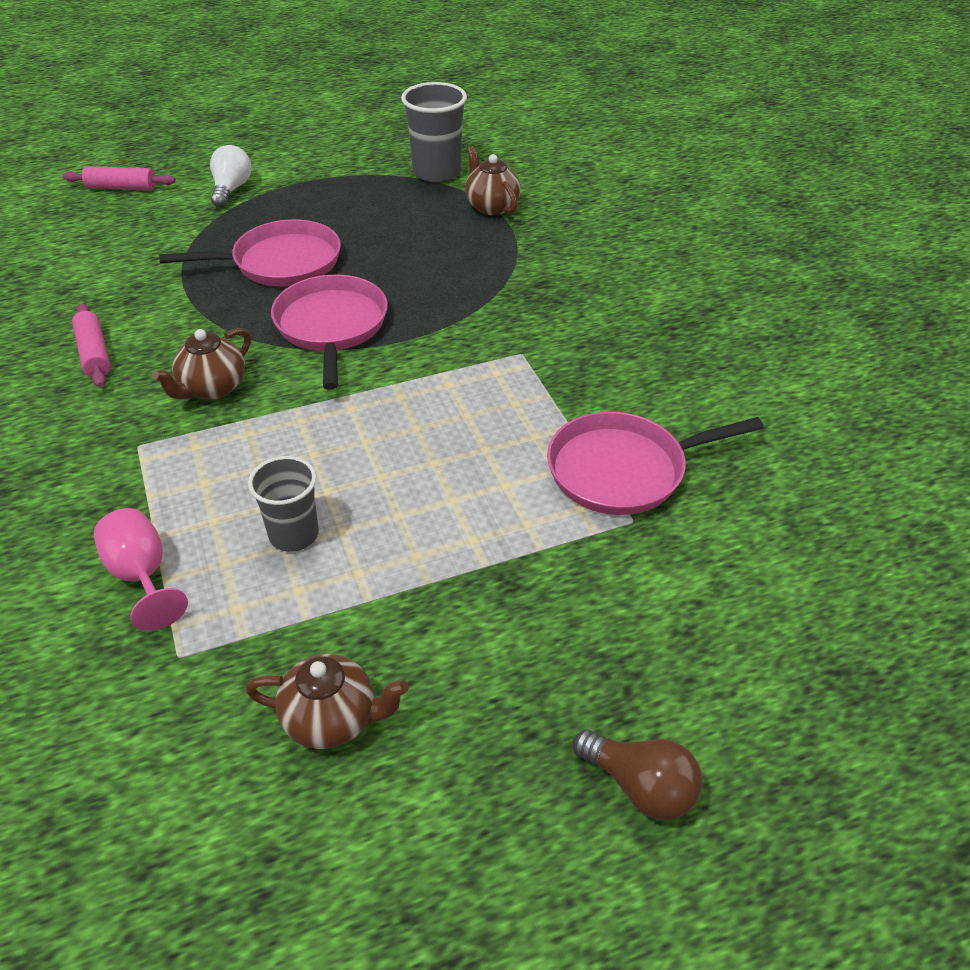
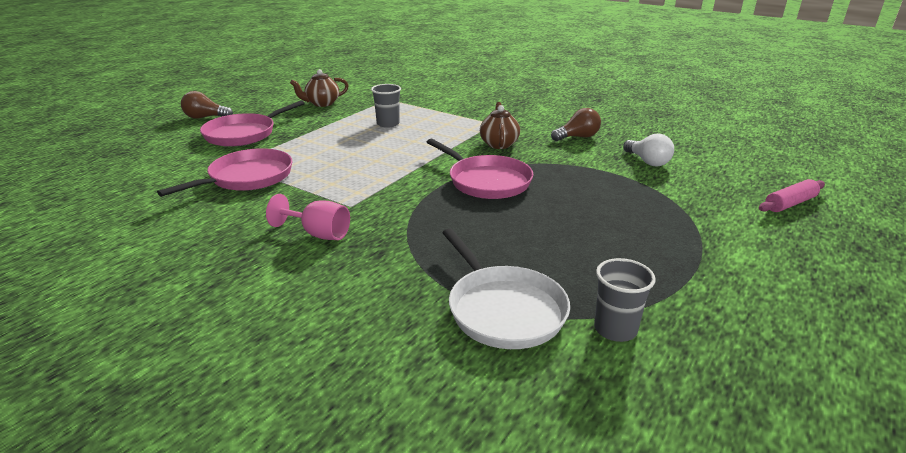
camera: 145 degrees right, 15 degrees down
(94, 354) = (577, 137): pink rolling pin -> brown light bulb
(142, 576) = (428, 105): pink goblet -> pink goblet (318, 234)
(231, 189) = (727, 232): white light bulb -> white light bulb (647, 161)
(281, 262) = (581, 200): pink pan -> pink pan (243, 134)
(437, 172) = (615, 329): grey cup -> grey cup, size x0.66
(491, 206) = (504, 310): brown teapot -> white pan

